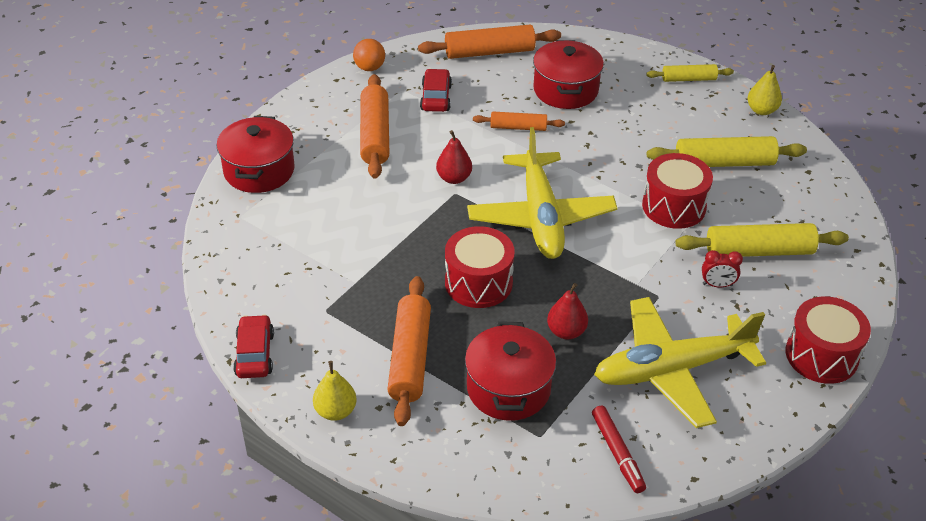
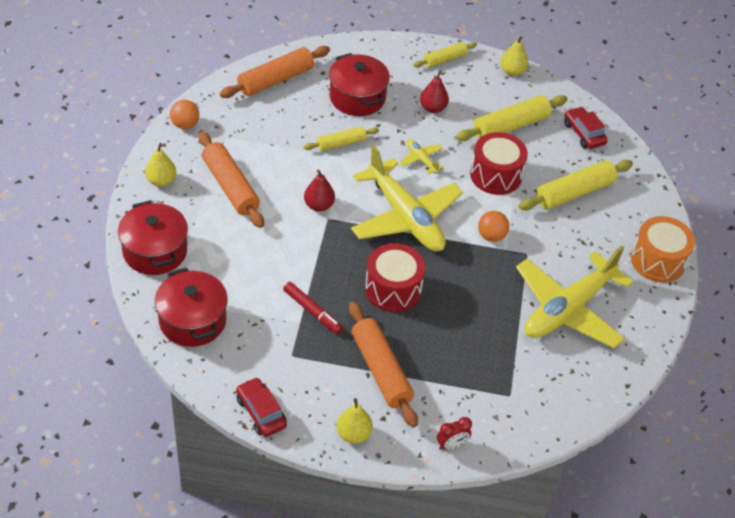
camera: 30 degrees left, 5 degrees up
(310, 110) = (161, 181): none -> yellow pear
(436, 98) = (258, 136): red car -> red car (584, 133)
(508, 388) = (466, 367): red pot -> red pot (192, 321)
(518, 127) = (341, 143): orange rolling pin -> yellow rolling pin
(566, 331) = (479, 306): red pear -> red pear (433, 108)
(596, 166) = (421, 159): none -> yellow plane
(617, 453) = (568, 387): red marker -> red marker (312, 311)
(628, 265) = (491, 236): none -> orange ball
(717, 285) = (561, 230): red clock -> red clock (451, 445)
(821, 355) = (657, 261): red drum -> orange drum

